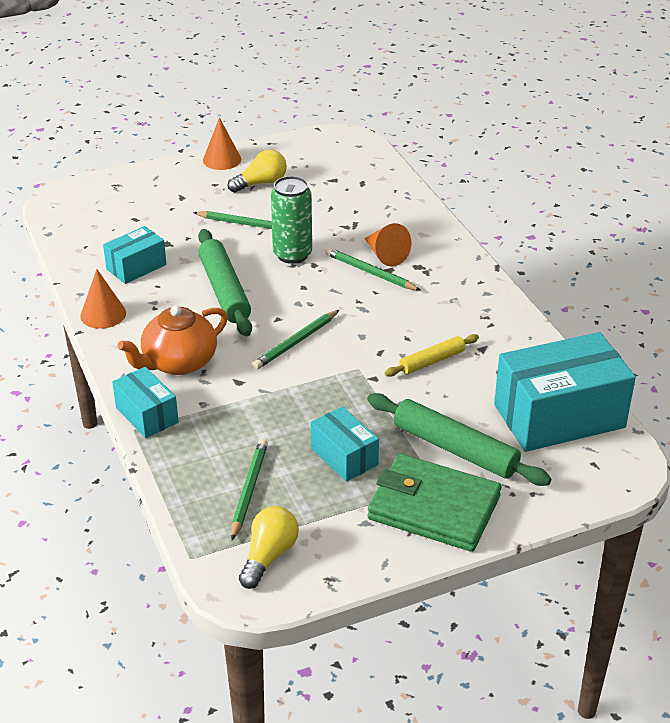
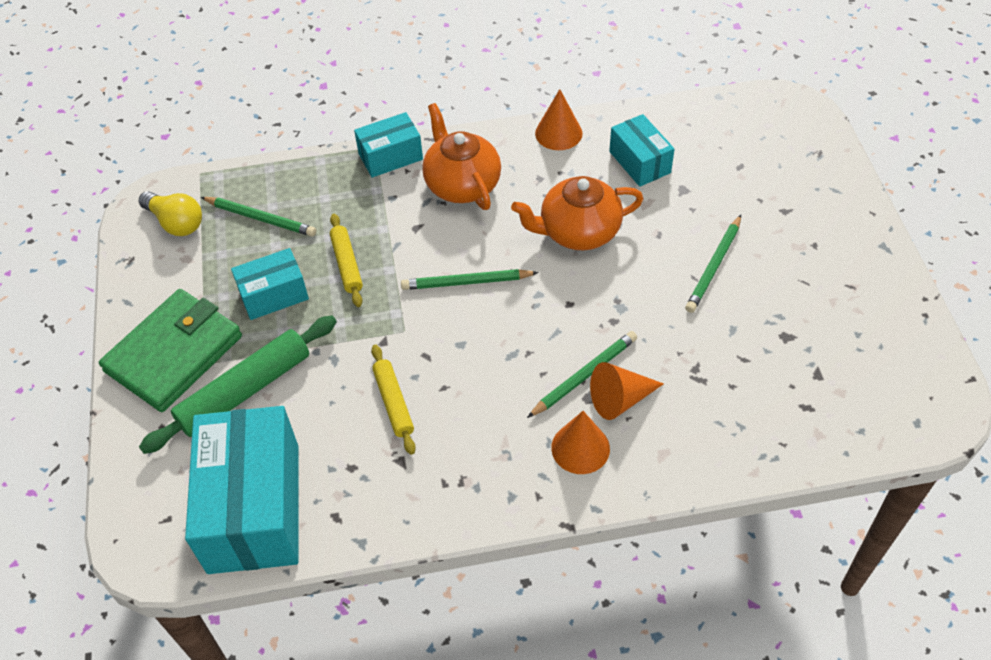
camera: 105 degrees right, 15 degrees up
(222, 159) = (878, 258): orange cone -> orange cone (580, 448)
(224, 290) = (578, 232): green rolling pin -> orange teapot
(261, 183) = (813, 292): yellow light bulb -> none
(292, 254) = (639, 302): green can -> none
(294, 416) = (347, 264): none -> yellow rolling pin
(296, 342) = (466, 282): green pencil -> green pencil turned 60 degrees counterclockwise

